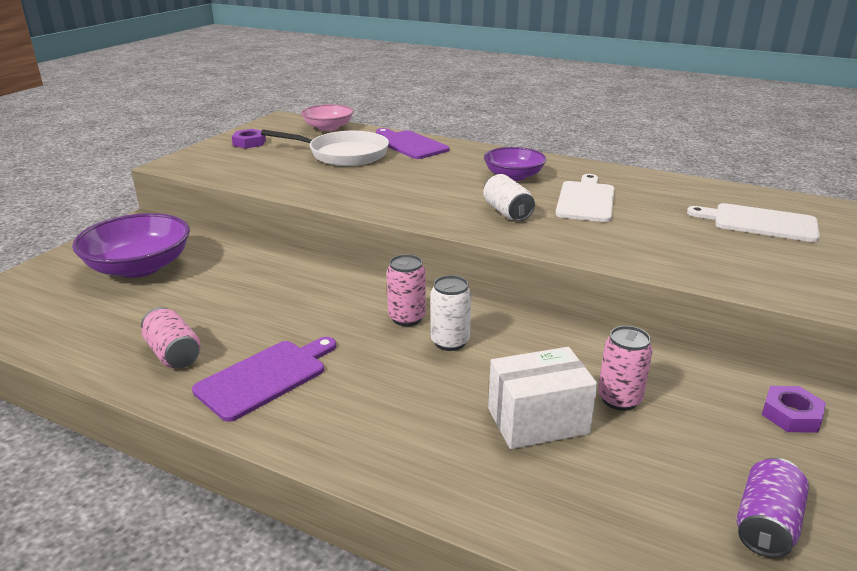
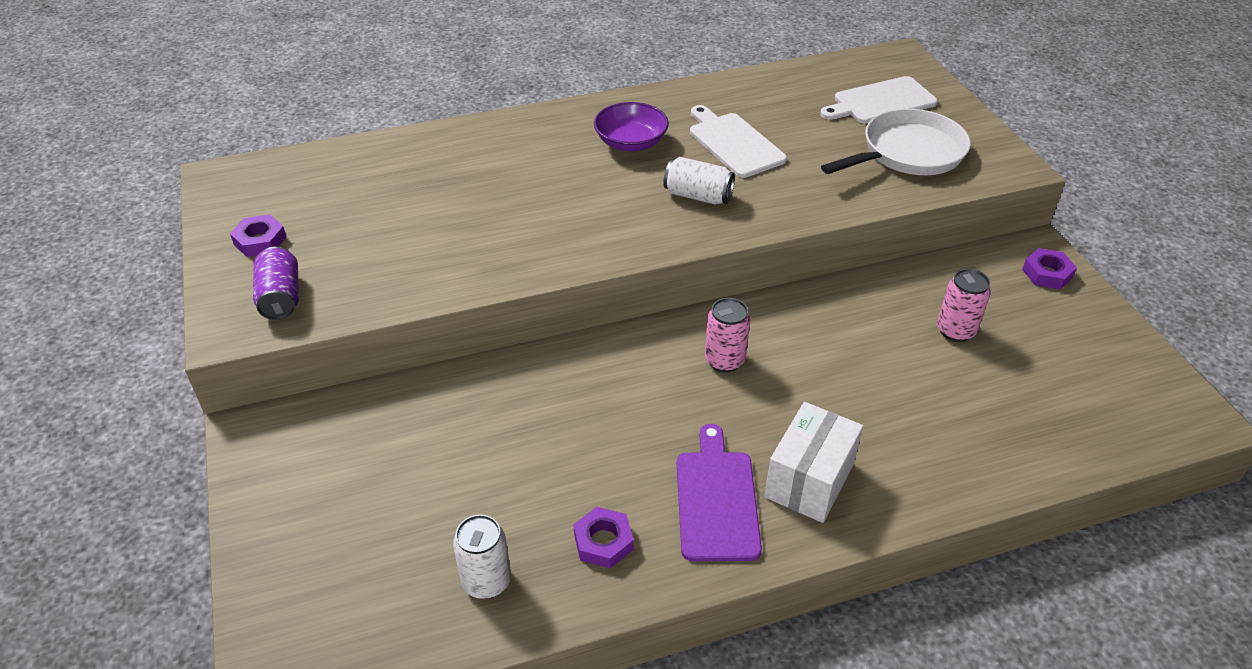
camera: 45 degrees left, 15 degrees up
(139, 267) = (376, 485): purple bowl -> none
(174, 354) = (603, 542): pink can -> purple nut
(328, 128) = (313, 164): pink bowl -> none
(344, 154) = (412, 200): white pan -> white pan (908, 153)
(409, 144) = (457, 146): purple cutting board -> none
(450, 342) = (790, 361): white can -> white can (486, 581)
(537, 421) = (938, 386): white box -> white box (809, 480)
(766, 524) = (1124, 367): purple can -> purple can (280, 297)

